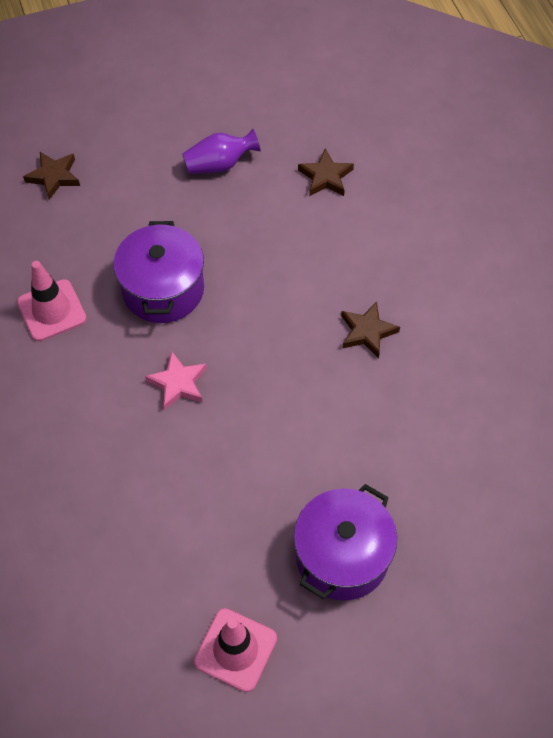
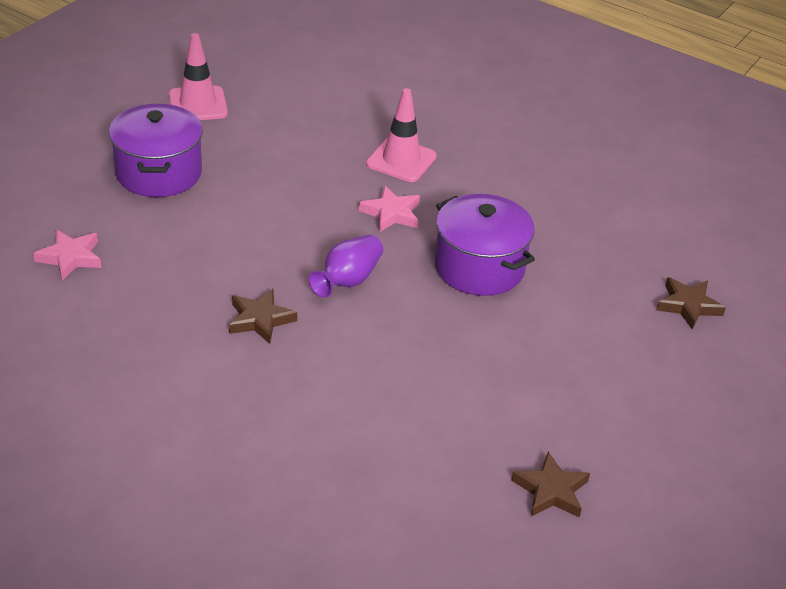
camera: 140 degrees right, 20 degrees down
(51, 310) = (550, 213): pink traffic cone -> pink traffic cone (401, 160)
(219, 164) = (554, 396): purple vase -> purple vase (348, 280)
(325, 177) = (433, 441): brown star -> brown star (551, 491)
(480, 483) = (70, 257): none -> pink star

